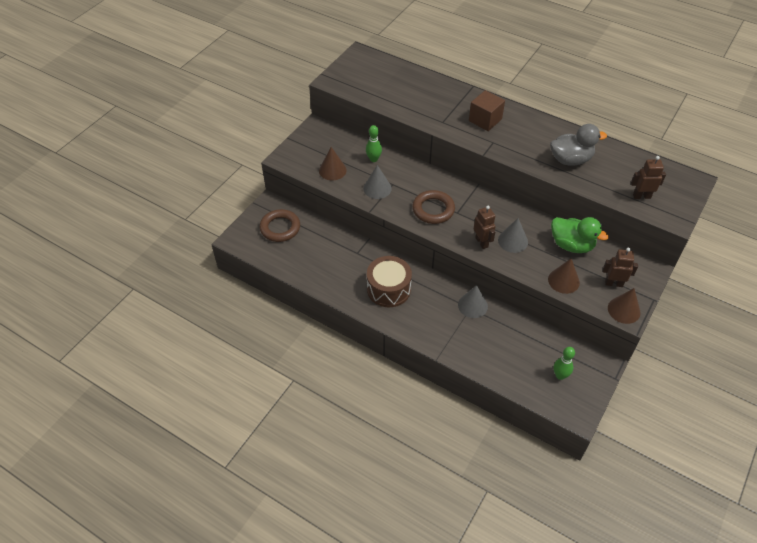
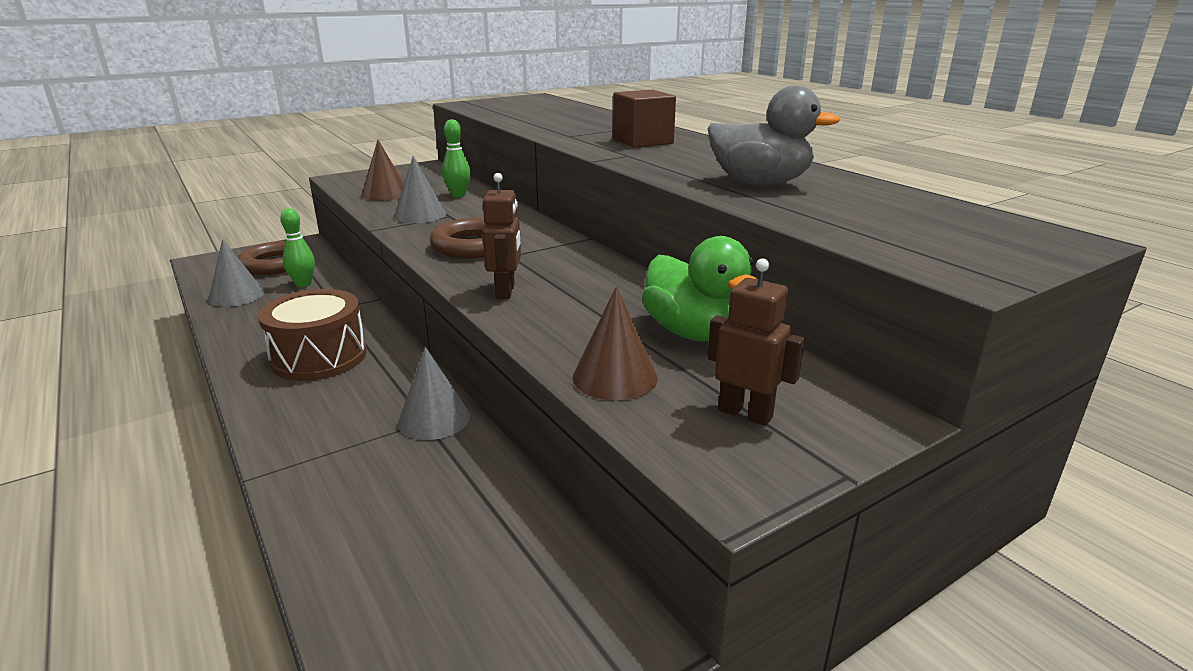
camera: 25 degrees right, 25 degrees down
(513, 241) = (570, 302): grey cone -> grey cone (236, 295)
(560, 375) = (479, 621): green bowling pin -> green bowling pin (303, 284)
(624, 310) = (729, 470): brown cone -> none
(641, 196) = (893, 235): brown robot -> none

